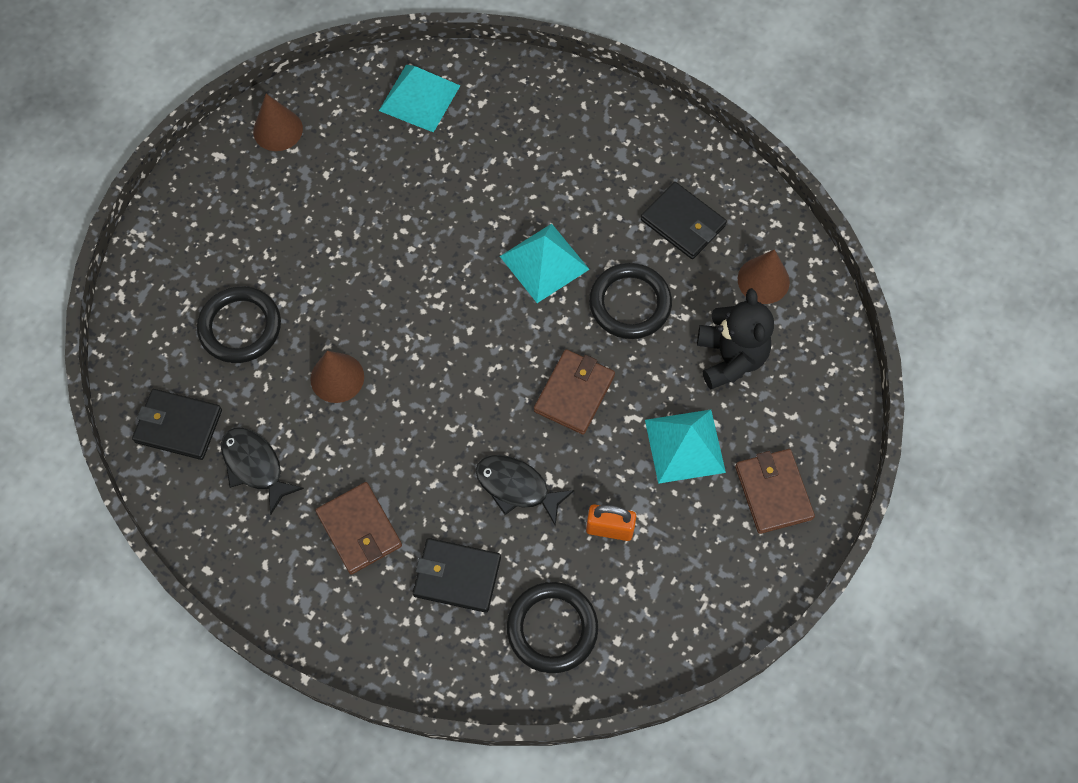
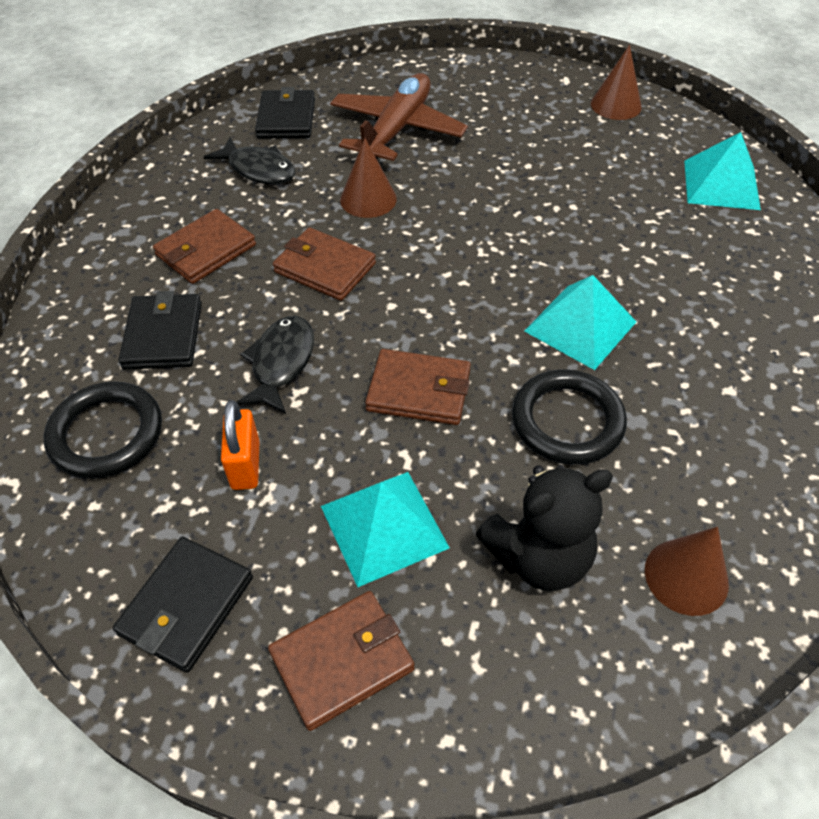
camera: 75 degrees right, 15 degrees down
(240, 327) = (397, 130): black ring -> brown plane
(255, 466) = (258, 169): black fish -> black fish turned 90 degrees clockwise
(417, 433) = (325, 268): none -> brown wallet
(683, 223) = (719, 455): black wallet -> black wallet (186, 605)

